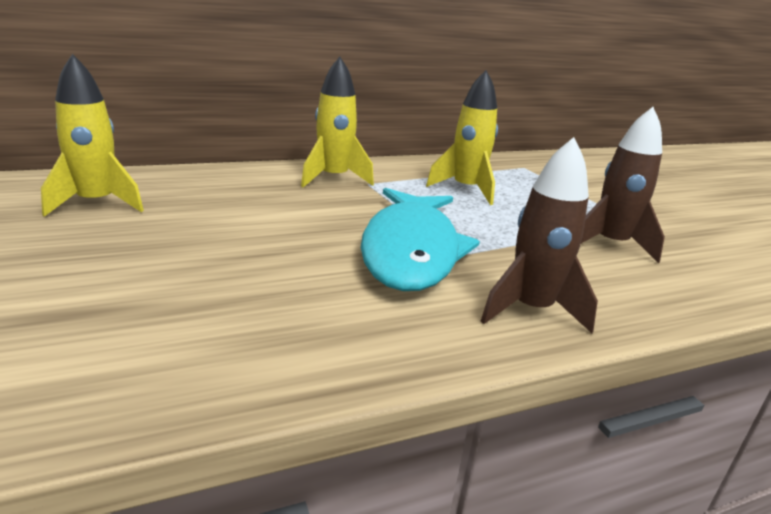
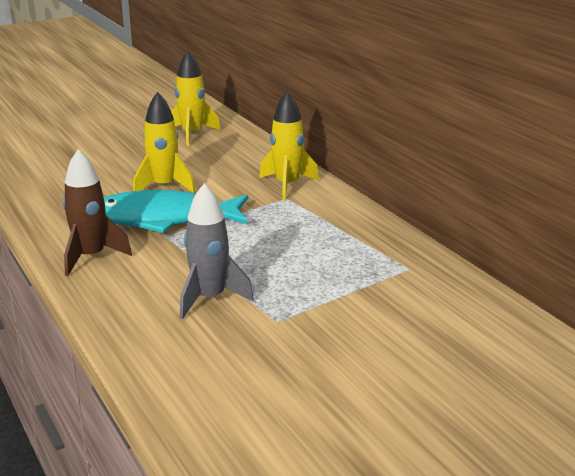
camera: 85 degrees right, 0 degrees up
(466, 189) = (304, 237): yellow rocket -> yellow rocket (164, 187)
(610, 244) = (209, 298): brown rocket -> grey rocket

